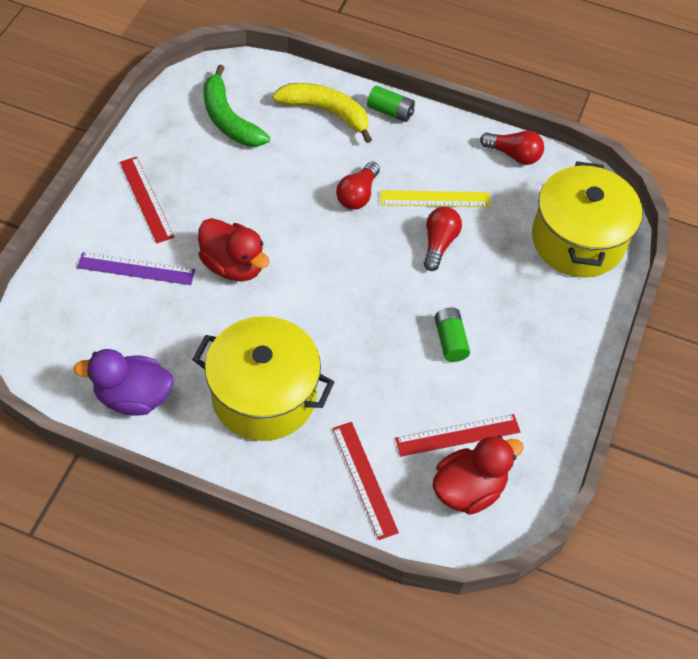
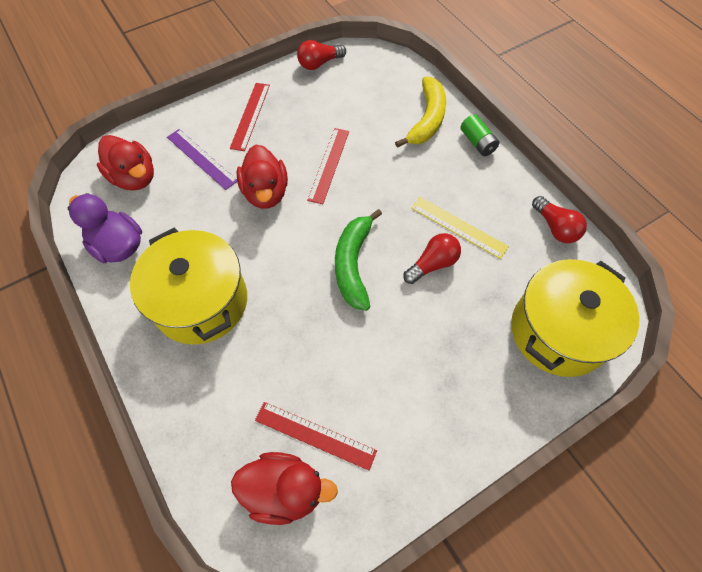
camera: 40 degrees right, 5 degrees up
(83, 326) = (134, 178): none -> red duck
(229, 119) = (352, 90): green banana -> green banana (353, 264)
(326, 112) = (427, 119): yellow banana -> yellow banana turned 45 degrees clockwise
(357, 195) = (399, 191): red light bulb -> red light bulb (319, 63)
(364, 479) = (212, 420): red ruler -> red ruler (329, 165)
(450, 340) = (376, 349): green battery -> none

